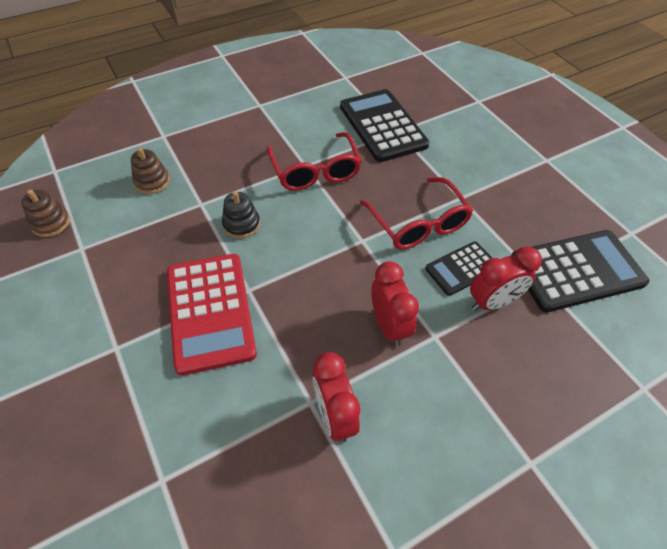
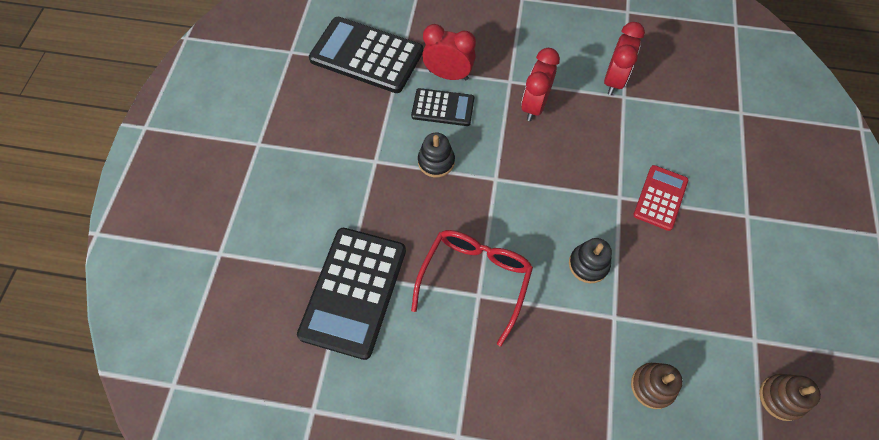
camera: 140 degrees left, 10 degrees up
(210, 312) = (660, 198): red calculator -> red calculator, size x0.56
(418, 224) = (436, 161): red glasses -> black stacking toy

